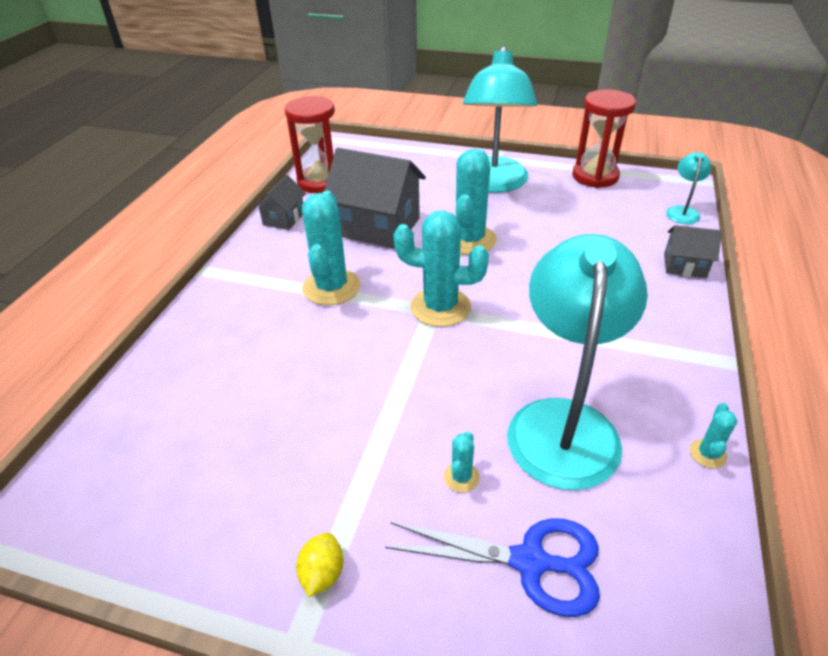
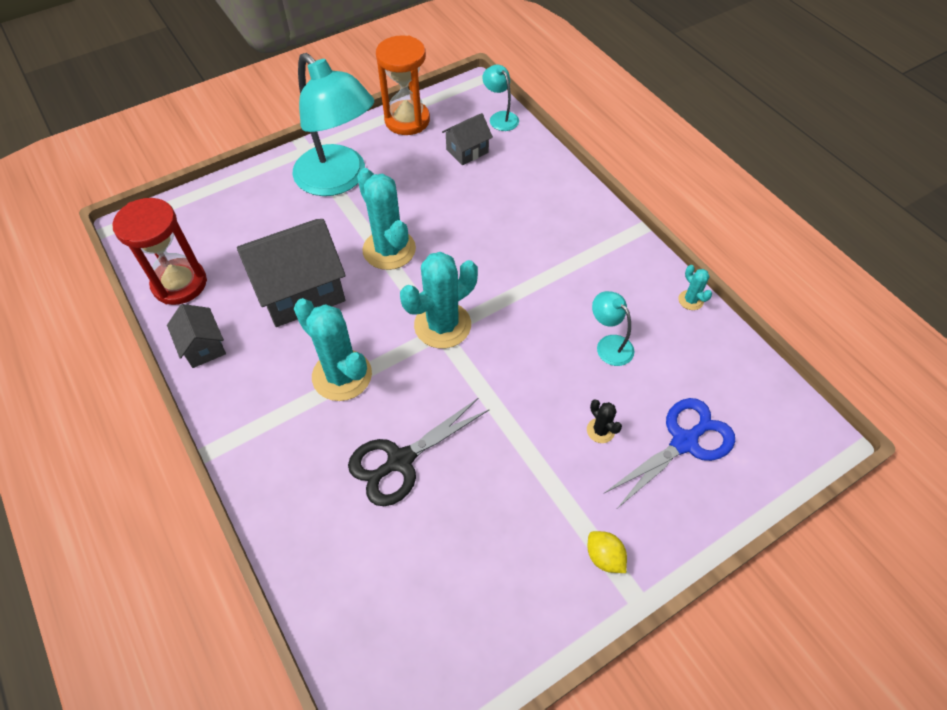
camera: 50 degrees left, 15 degrees up
(288, 363) = (399, 461): none -> black scissors
(461, 477) = (600, 430): turquoise cactus -> black cactus
(563, 422) = (609, 344): turquoise lamp -> turquoise lamp, size x0.43
(595, 176) = (407, 120): red hourglass -> orange hourglass
(684, 266) = (549, 168): grey house -> grey house (467, 151)

